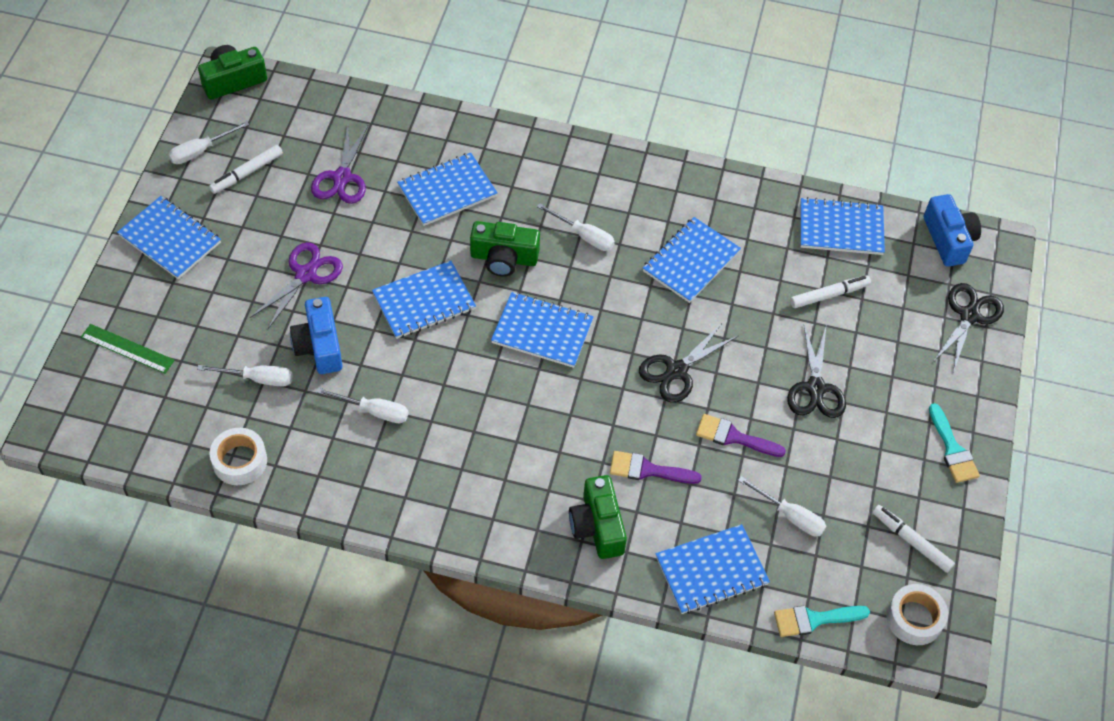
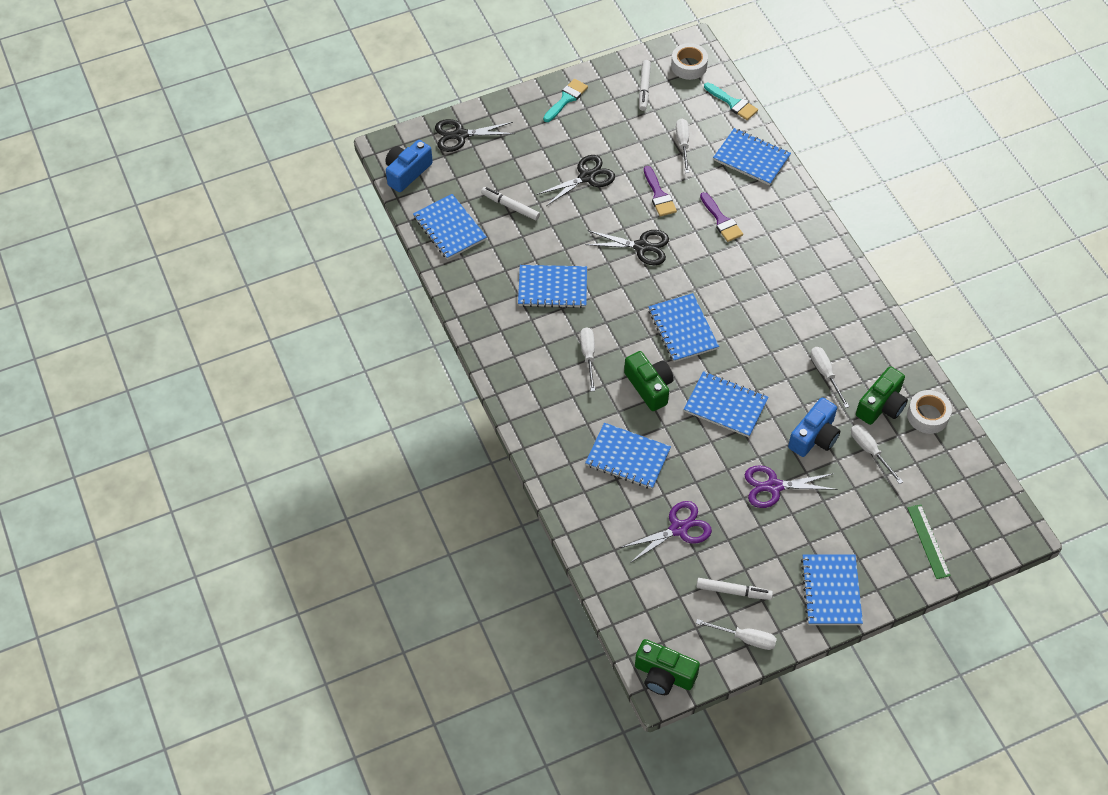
camera: 125 degrees left, 0 degrees up
(597, 526) = (779, 221): green camera -> green camera (881, 405)

